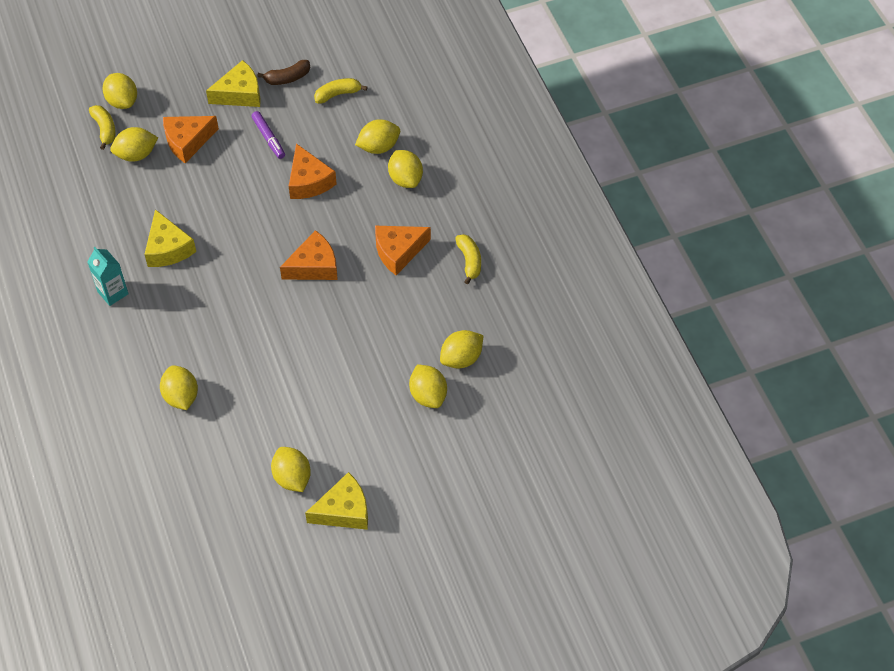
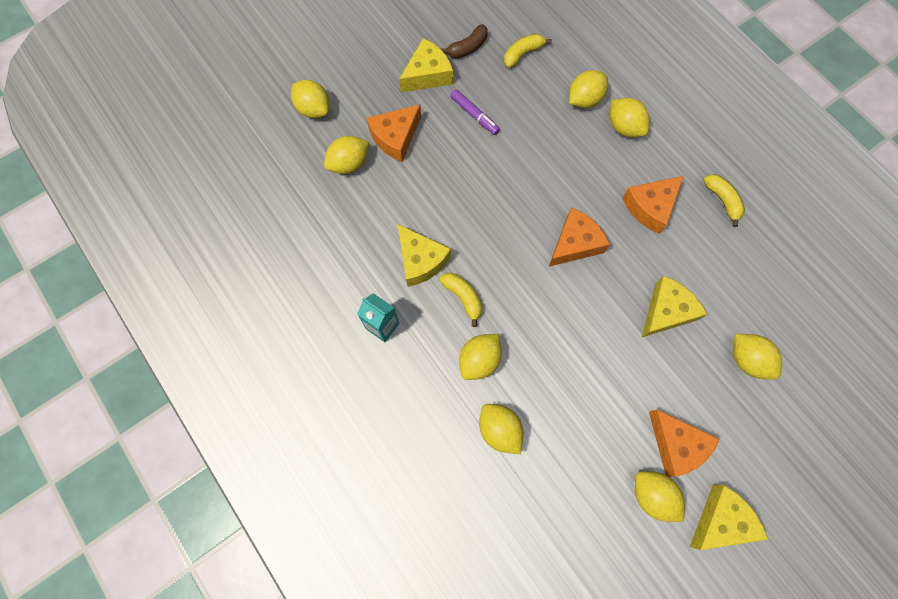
camera: 15 degrees left, 15 degrees up
(105, 129) = (307, 144): yellow banana -> yellow banana (463, 297)
(309, 181) = (532, 152): orange cheese -> orange cheese (676, 445)
(372, 340) = (666, 311): none -> yellow cheese
(461, 358) = (761, 309): yellow lemon -> yellow lemon (479, 360)

